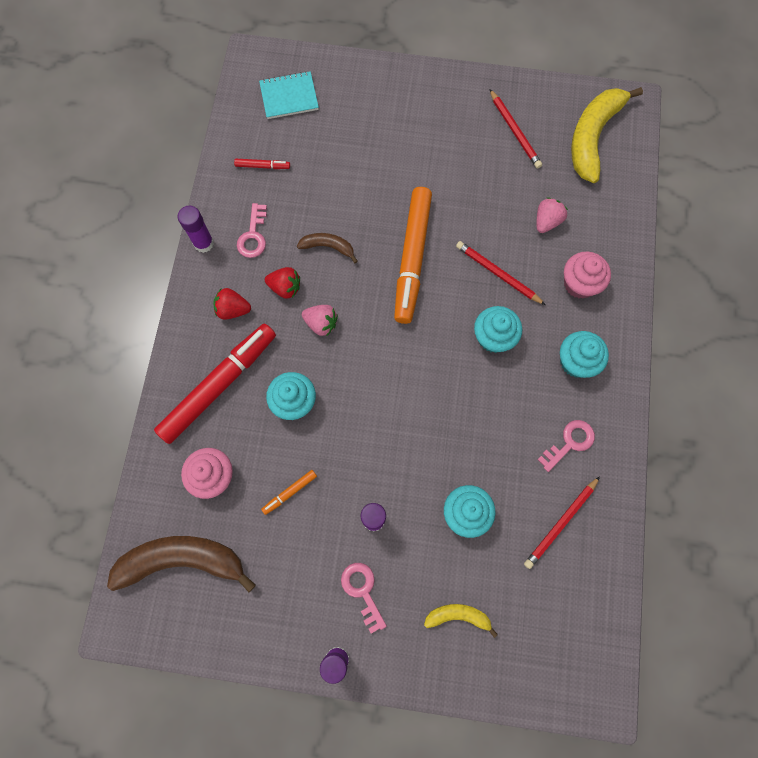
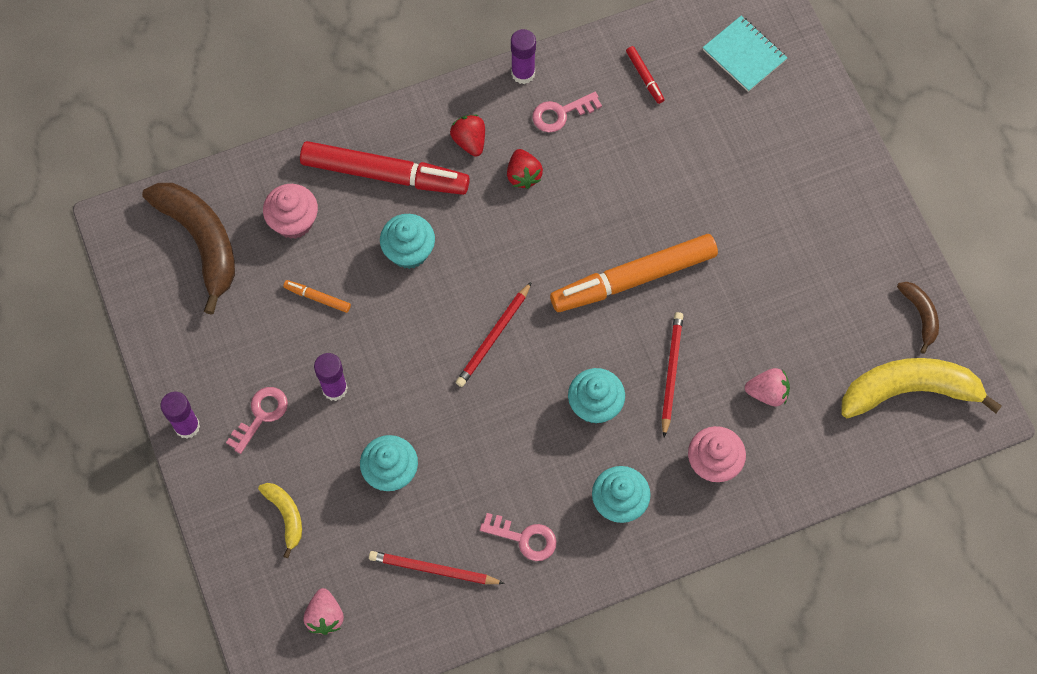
camera: 60 degrees right, 5 degrees down
(321, 324) = (506, 230): pink strawberry -> pink strawberry (325, 616)
(328, 247) = (594, 190): brown banana -> brown banana (920, 315)
(514, 131) = (859, 303): red pencil -> red pencil (493, 336)

